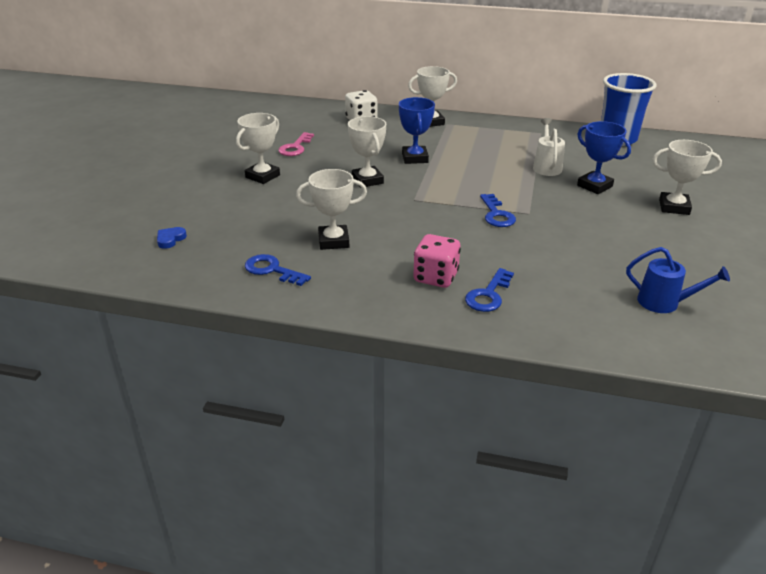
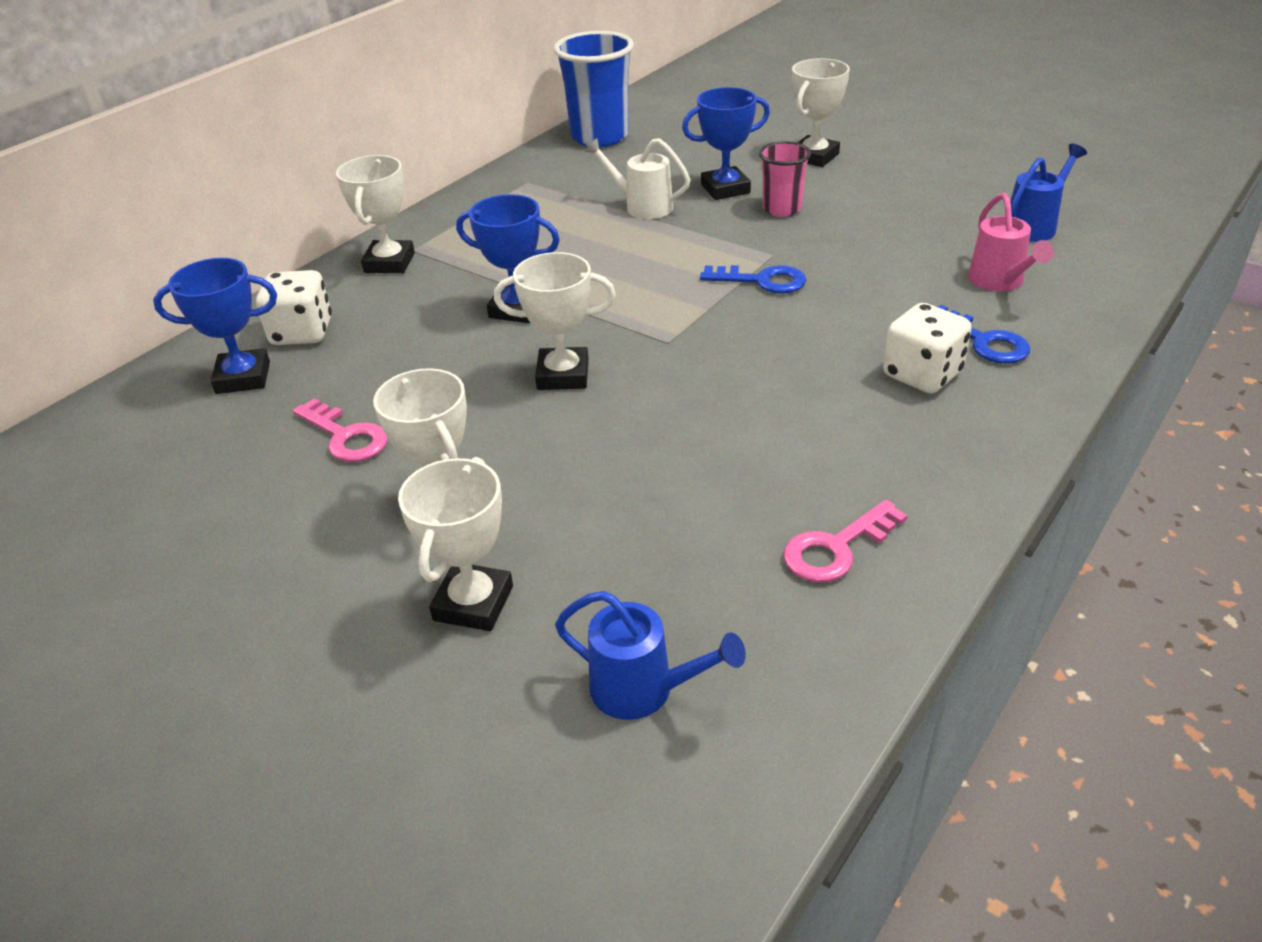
camera: 65 degrees left, 5 degrees up
(170, 239) = (644, 690): blue heart -> blue watering can
(272, 270) = (836, 548): blue key -> pink key
(322, 119) = (243, 377): none -> blue trophy
(333, 241) = (765, 455): white trophy -> white trophy (473, 603)
(435, 277) = (922, 375): pink dice -> white dice
(567, 295) = (1000, 282): none -> pink watering can
(588, 207) = (782, 209): none -> pink cup

